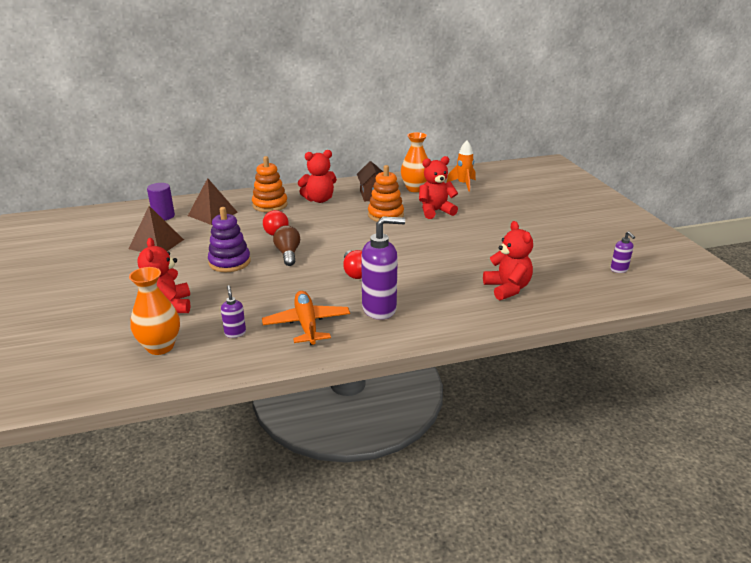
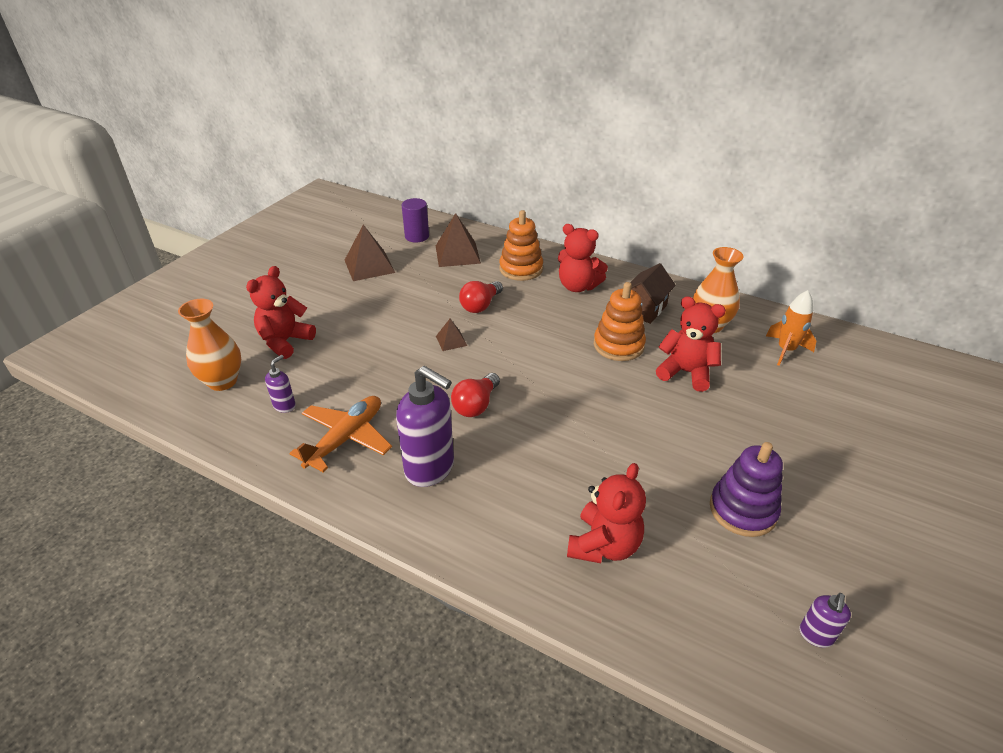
camera: 45 degrees right, 10 degrees up
(229, 262) = (392, 320): purple stacking toy -> purple stacking toy (742, 510)
(288, 254) = (451, 340): brown light bulb -> brown pyramid

